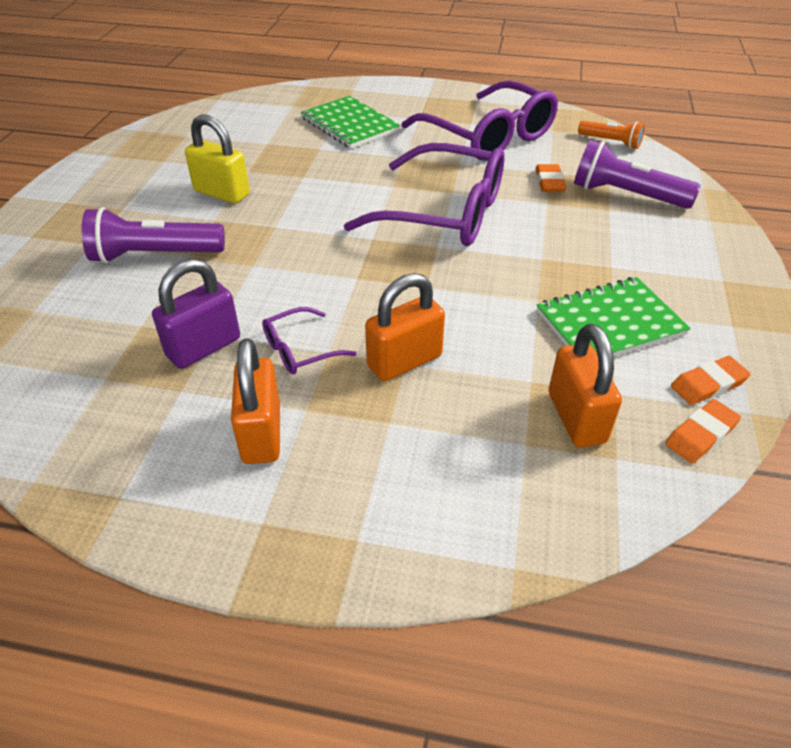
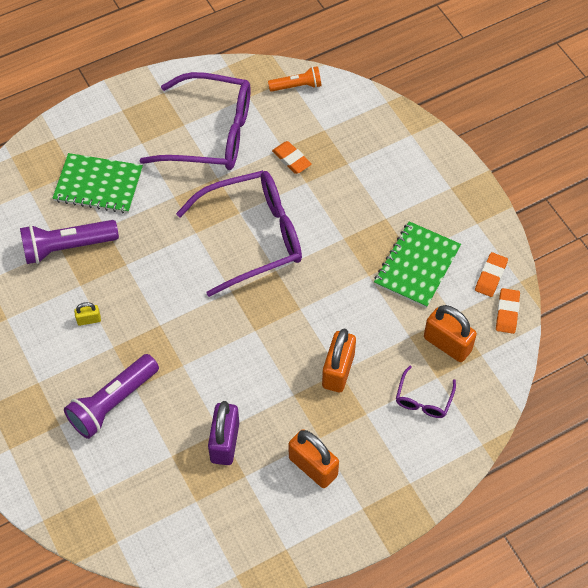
camera: 40 degrees left, 15 degrees up
(222, 193) = (89, 320): yellow padlock -> yellow padlock, size x0.49
(299, 350) = (277, 405): purple glasses -> purple glasses (423, 399)
(626, 195) = (347, 141): purple flashlight -> purple flashlight (67, 247)

